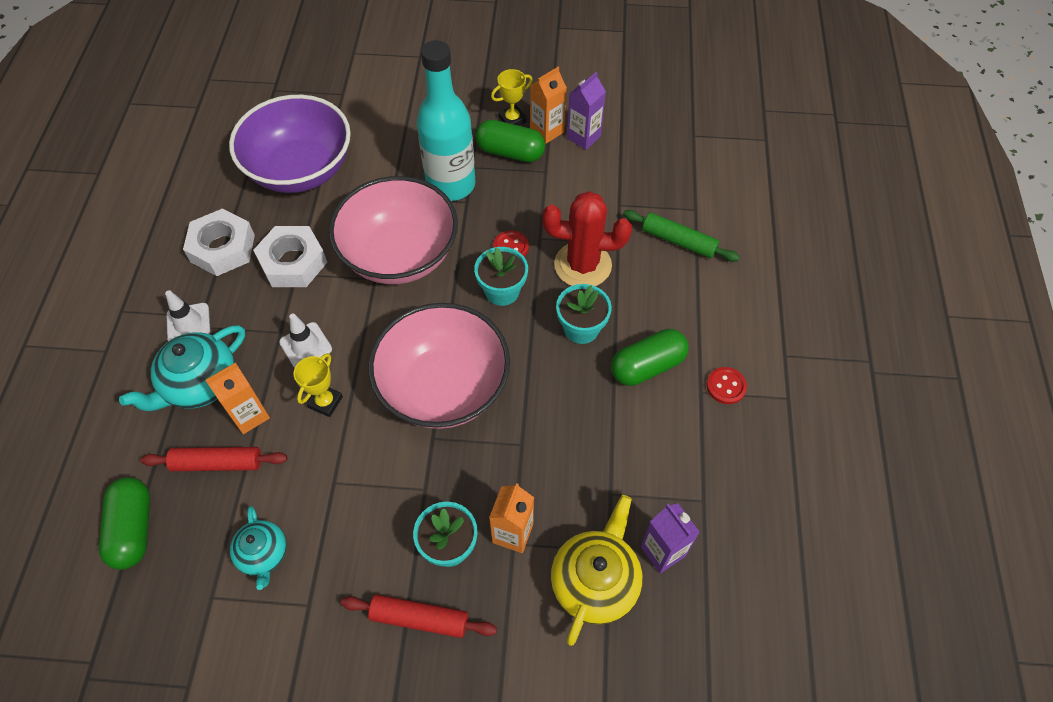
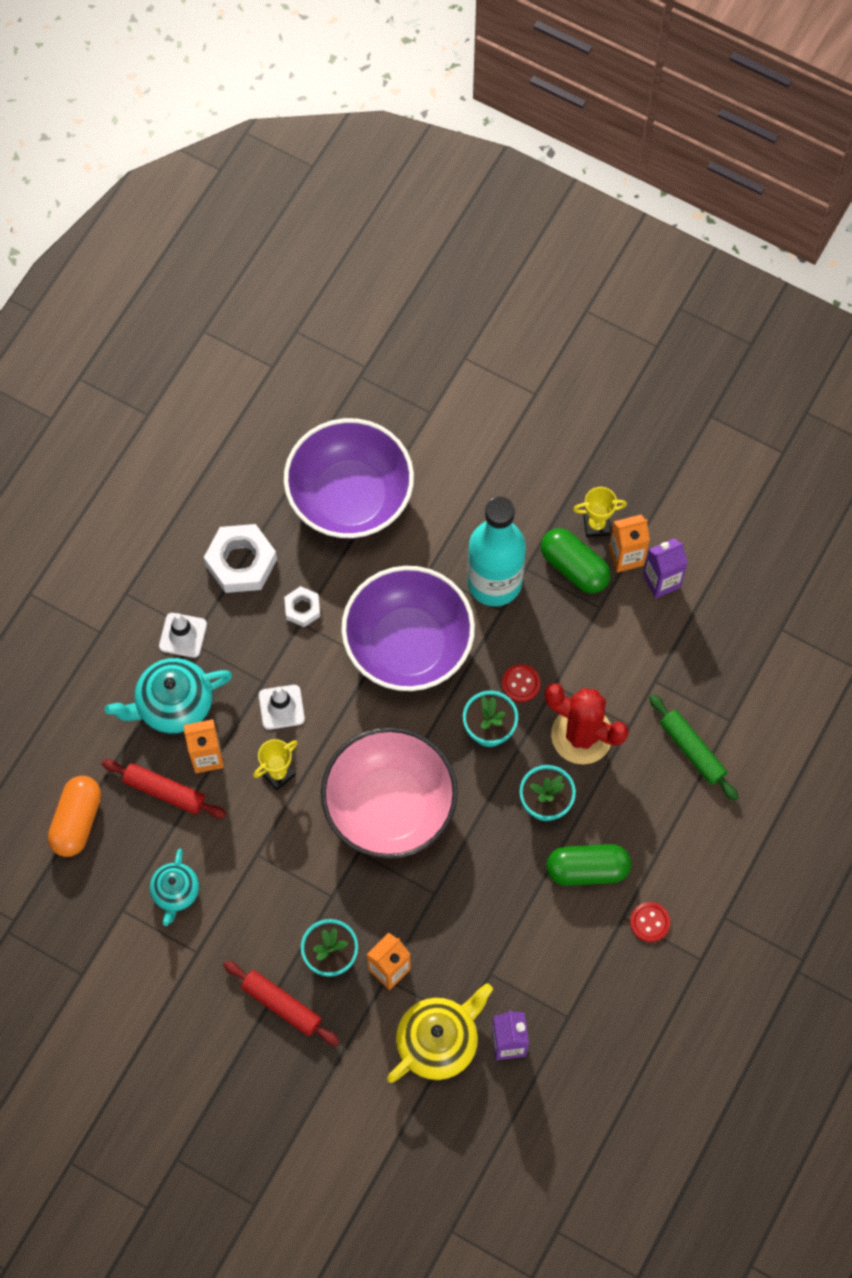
camera: 25 degrees right, 10 degrees up
(133, 529) = (77, 821): green capsule -> orange capsule
(293, 262) = (302, 608): white nut -> white nut, size x0.54
(400, 255) = (408, 645): pink bowl -> purple bowl

